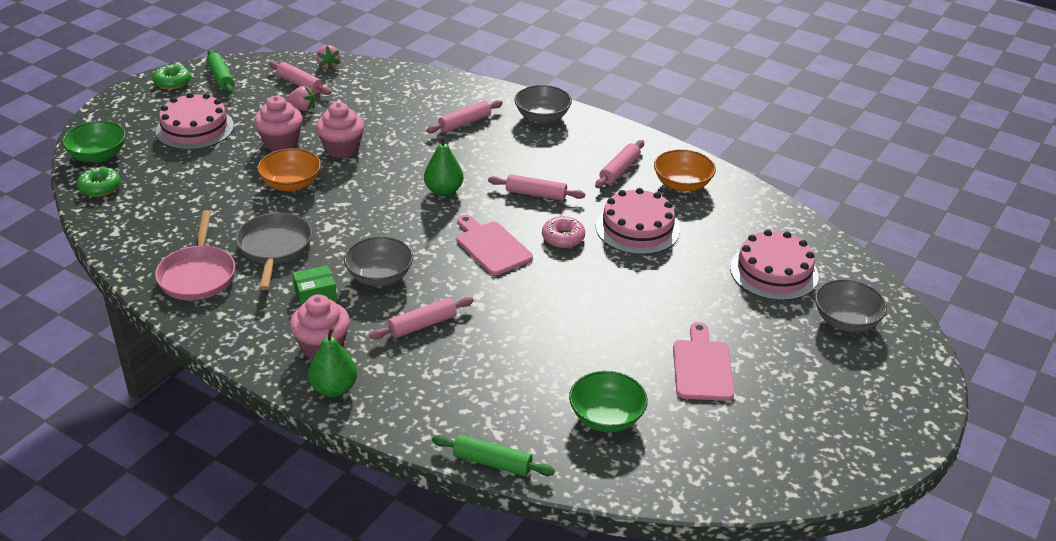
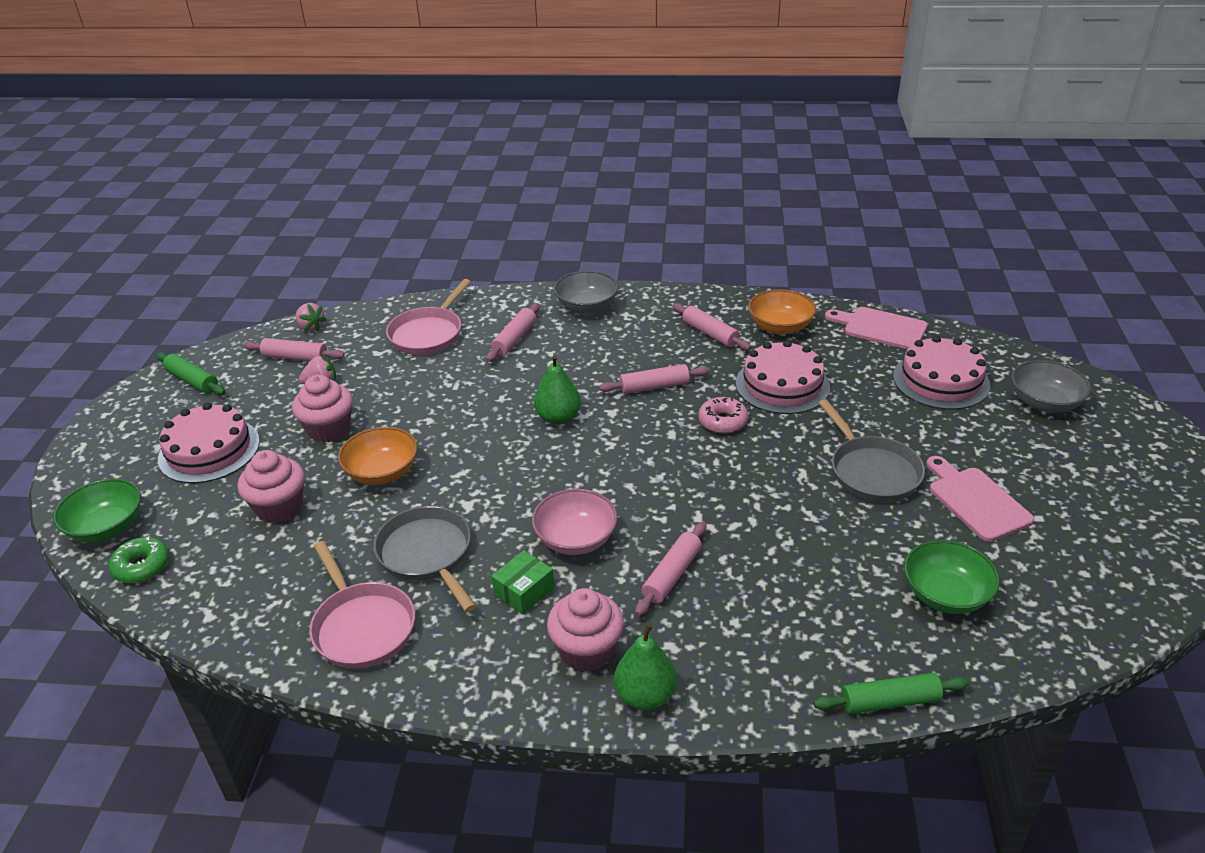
camera: 25 degrees left, 0 degrees up
(172, 82) = (135, 405): green donut -> none
(342, 149) = (406, 412): pink cupcake -> pink cupcake (279, 507)
(379, 276) = (576, 539): grey bowl -> pink bowl
(406, 98) = (428, 333): none -> pink pan
(491, 246) = (661, 458): pink cutting board -> pink cutting board (880, 328)
(619, 170) = (710, 333): pink rolling pin -> pink rolling pin turned 45 degrees counterclockwise
(642, 315) = (871, 471): none -> grey pan

